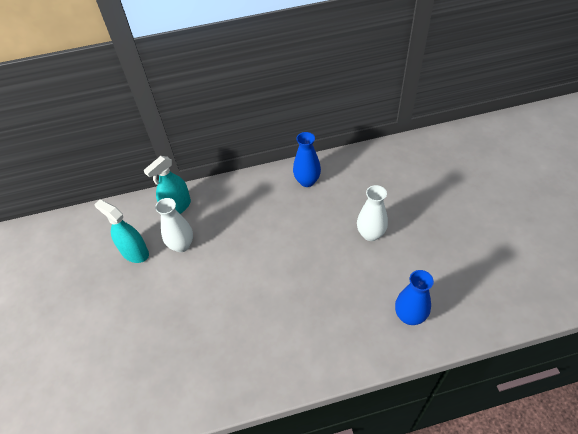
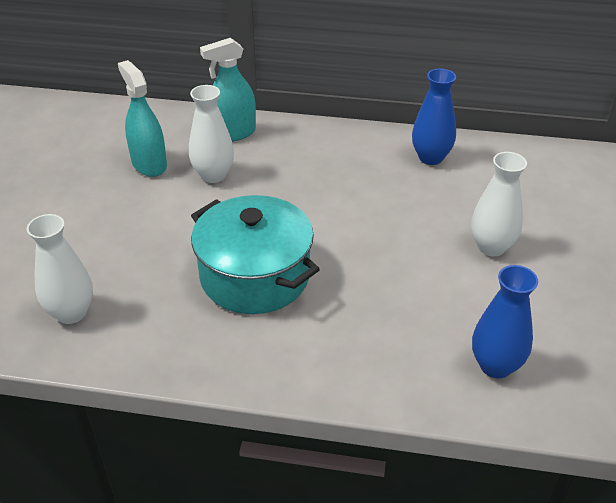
camera: 20 degrees right, 10 degrees down
(146, 389) = (71, 313): none -> white vase
(246, 312) = (255, 276): none -> turquoise pot

